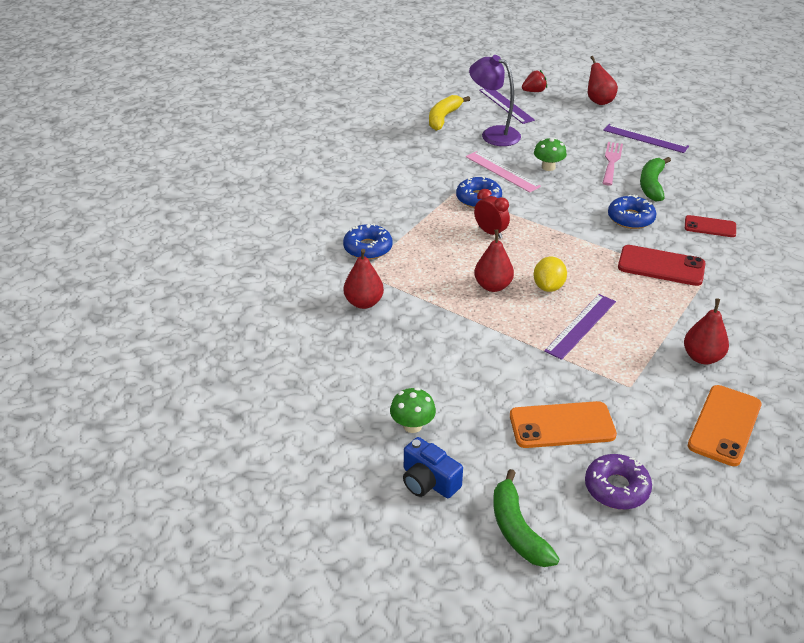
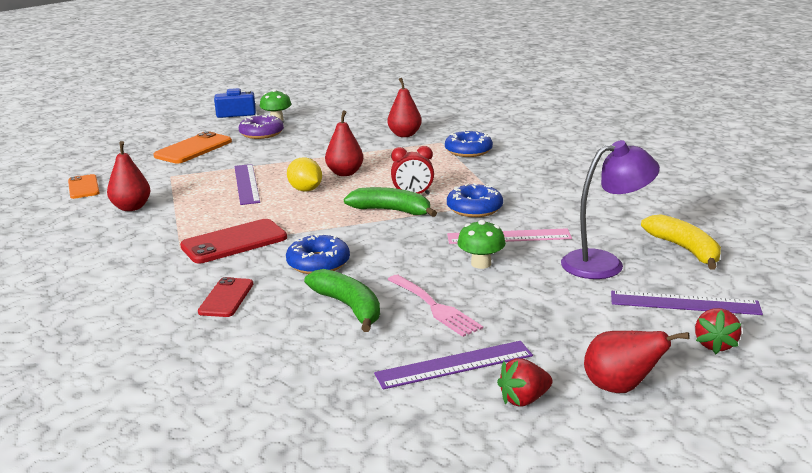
camera: 130 degrees right, 15 degrees down
(517, 530) = (169, 121): green banana -> green banana (391, 211)
(616, 488) = (131, 146): purple donut -> purple donut (261, 133)
(640, 116) = (524, 399): none -> red strawberry
(710, 227) = (226, 298): red phone -> red phone turned 45 degrees counterclockwise
(724, 425) = (83, 187): orange phone -> orange phone, size x0.63

